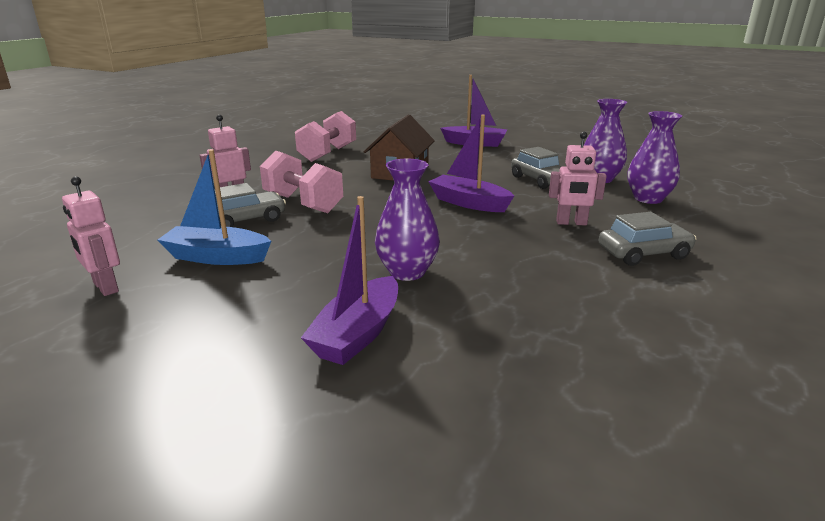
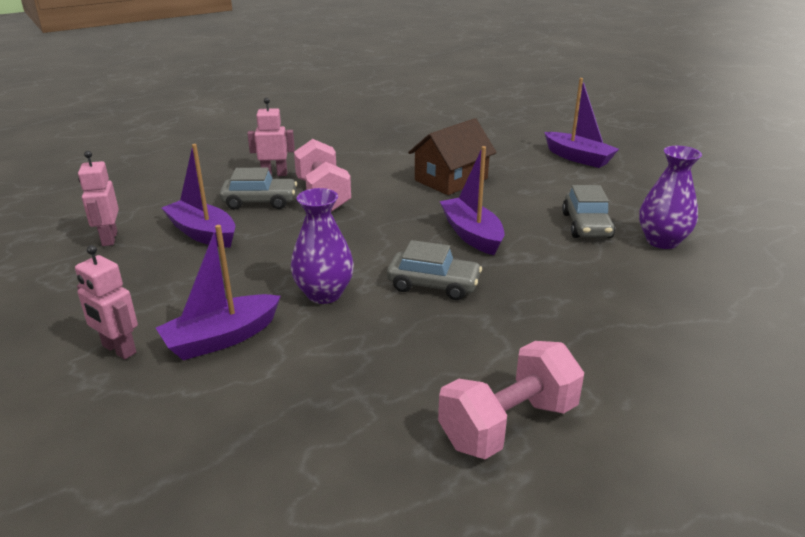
camera: 30 degrees right, 5 degrees up
(217, 257) = (203, 233): blue boat -> purple boat
(328, 154) = (409, 140): pink dumbbell -> pink dumbbell (508, 425)
(571, 223) = (547, 288): pink robot -> pink robot (119, 349)
(643, 253) = (574, 349): grey car -> grey car (433, 285)
(648, 199) = (684, 283): purple vase -> none

